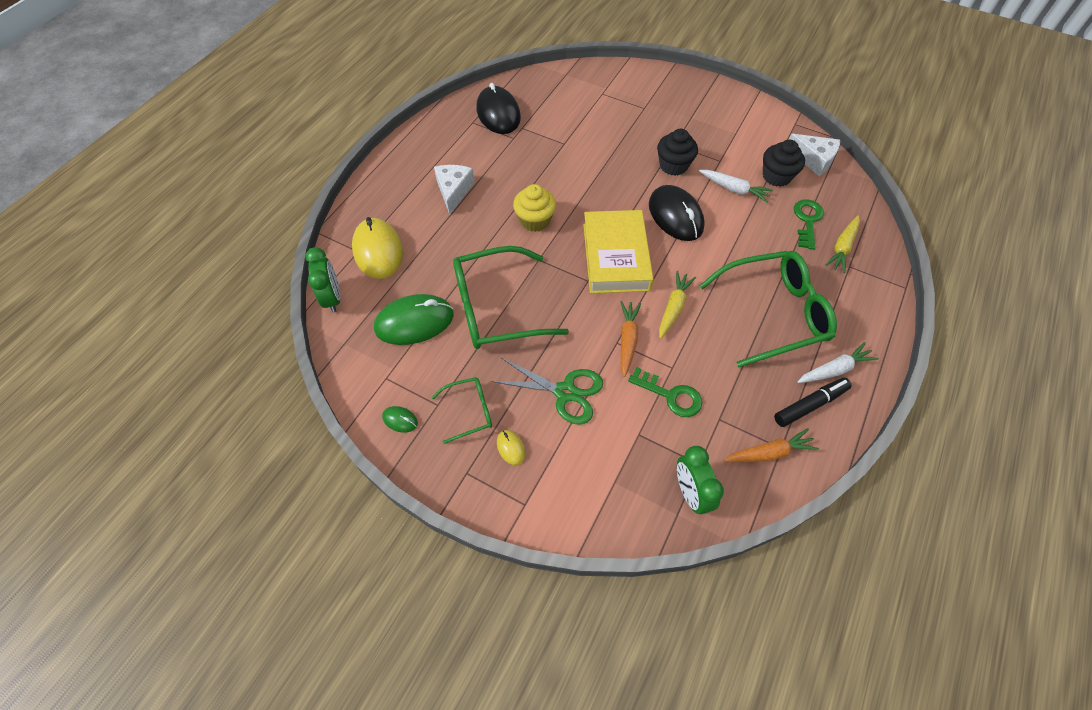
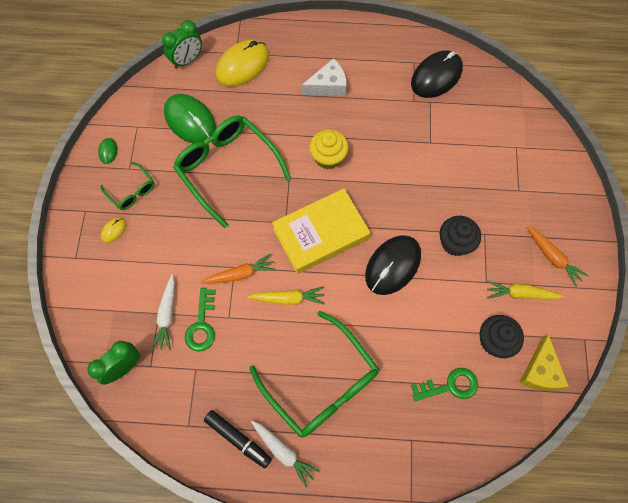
camera: 65 degrees right, 10 degrees up
(565, 392) = (173, 247): green scissors -> none
(734, 189) = (454, 306): white carrot -> white carrot (167, 315)
(769, 453) = (180, 417): orange carrot -> orange carrot (552, 257)
(813, 159) = (540, 371): white cheese -> yellow cheese
(842, 248) = (431, 428): yellow carrot -> yellow carrot (520, 293)

